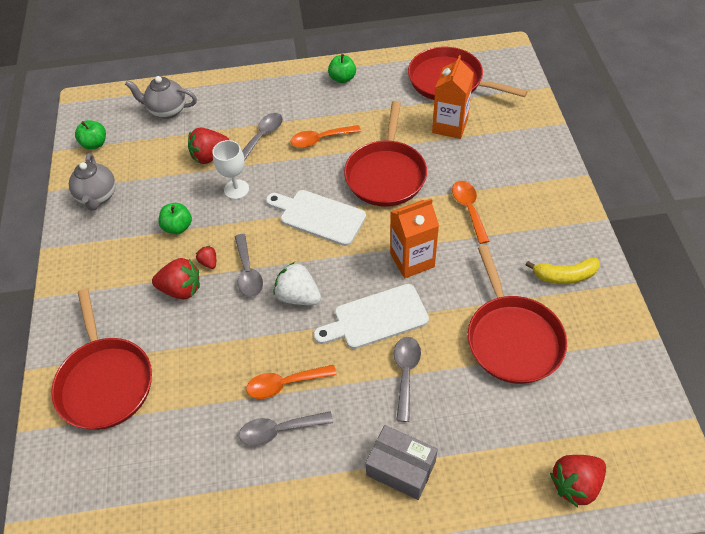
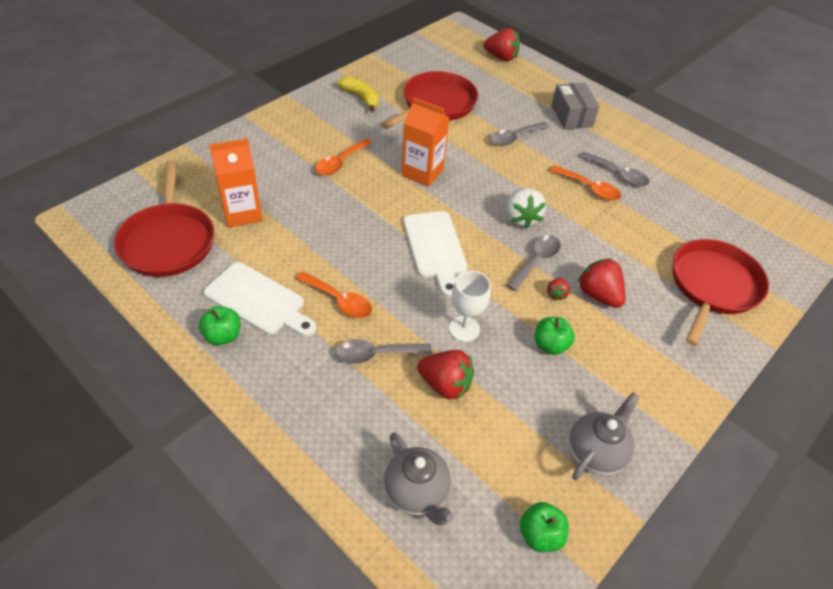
camera: 135 degrees left, 5 degrees down
(376, 318) = (491, 169): white cutting board -> white cutting board (258, 301)
(386, 174) = (345, 228): red pan -> none

